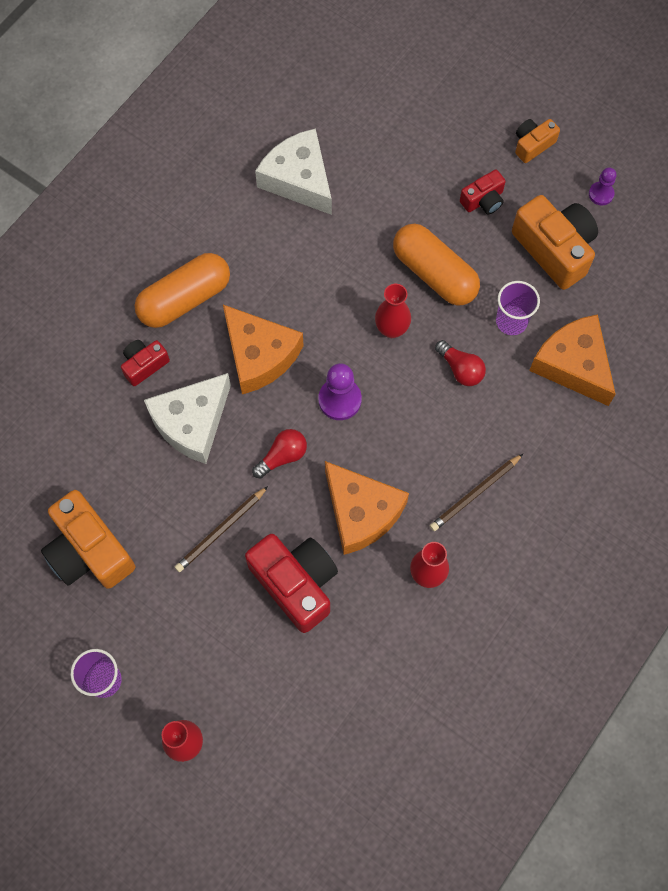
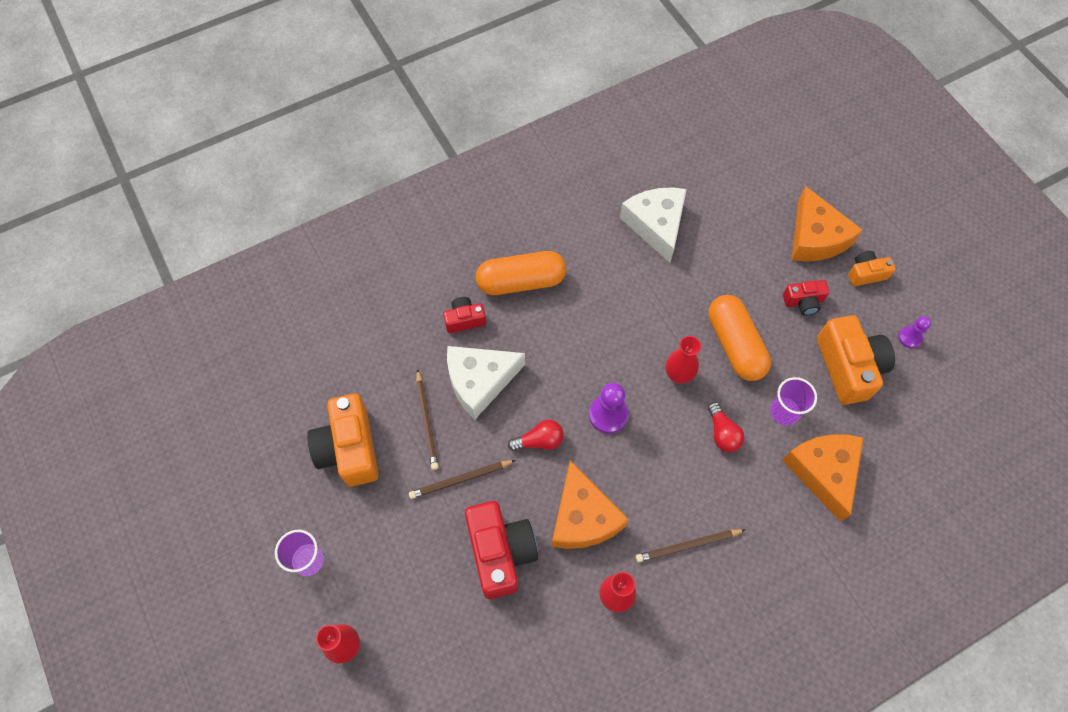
camera: 25 degrees right, 5 degrees down
(157, 487) = (427, 421): none -> brown pencil
(259, 355) = (559, 350): orange cheese -> orange cheese (815, 237)

